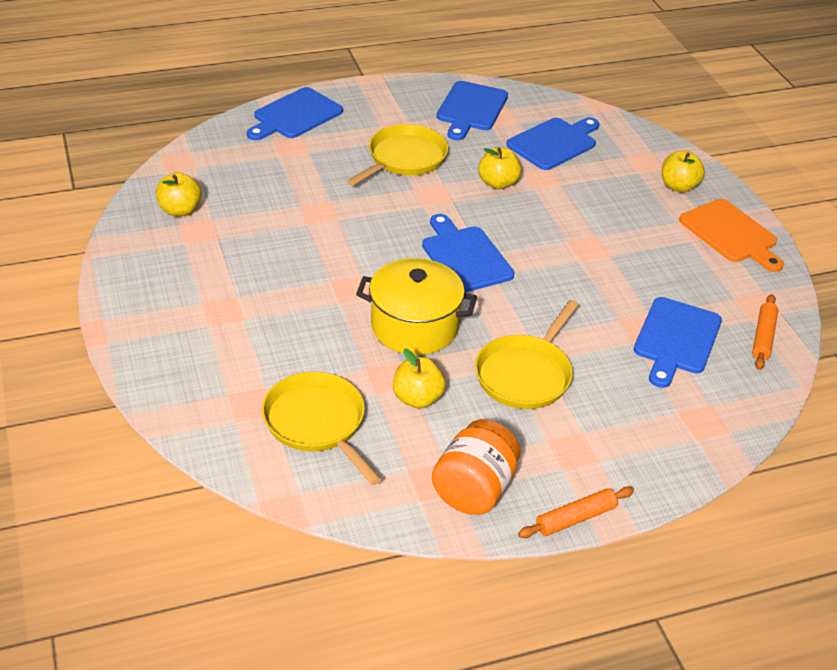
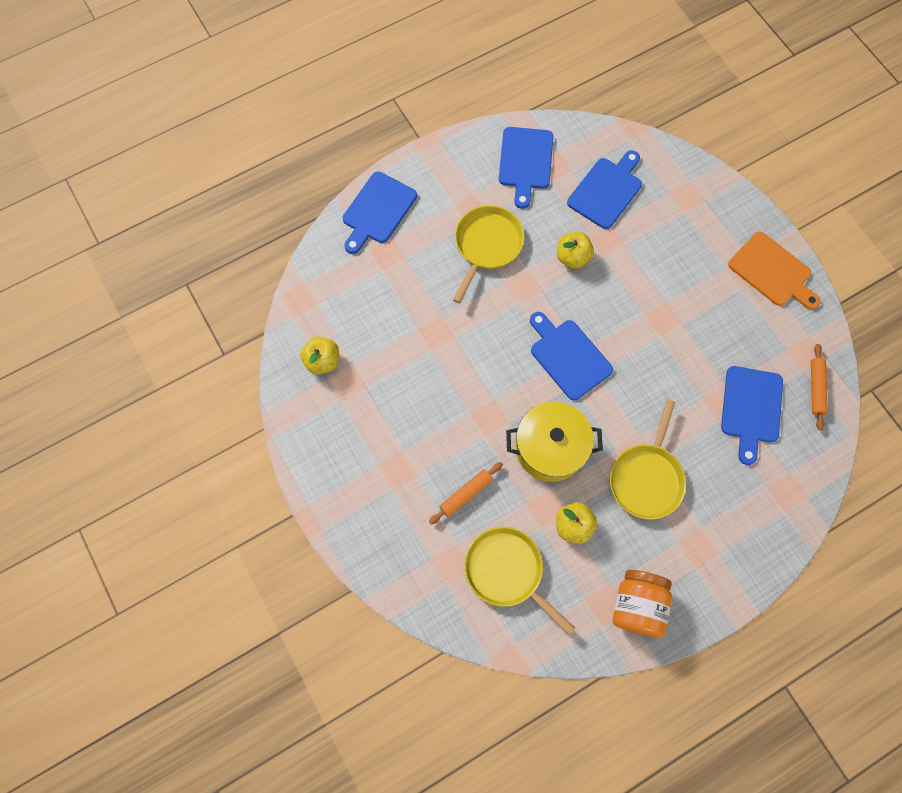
camera: 10 degrees left, 30 degrees up
(575, 518) = (714, 613): orange rolling pin -> orange rolling pin (466, 494)
(678, 186) = (720, 222): yellow apple -> none

